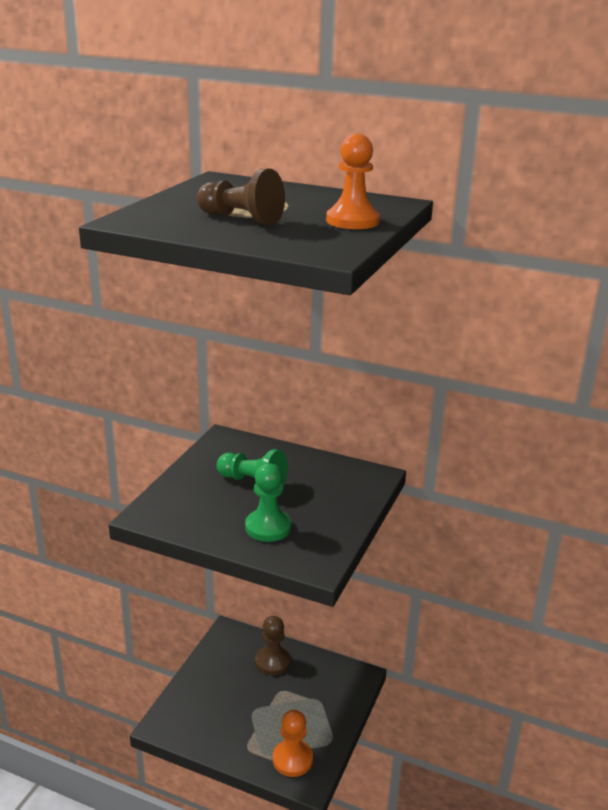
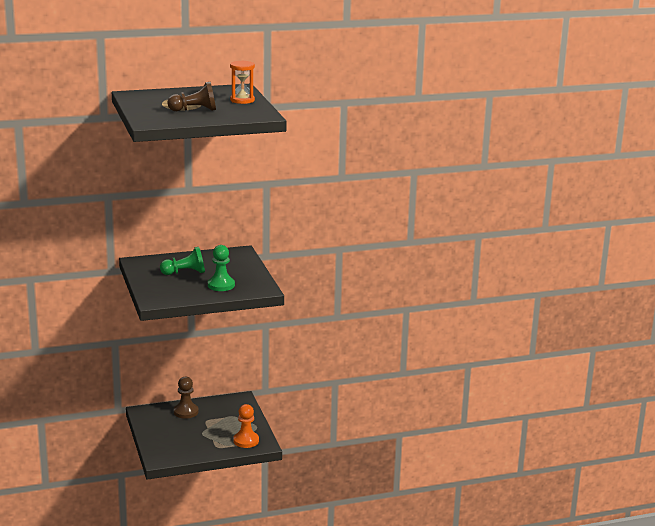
camera: 40 degrees left, 5 degrees down
(352, 221) = (242, 100): orange pawn -> orange hourglass

